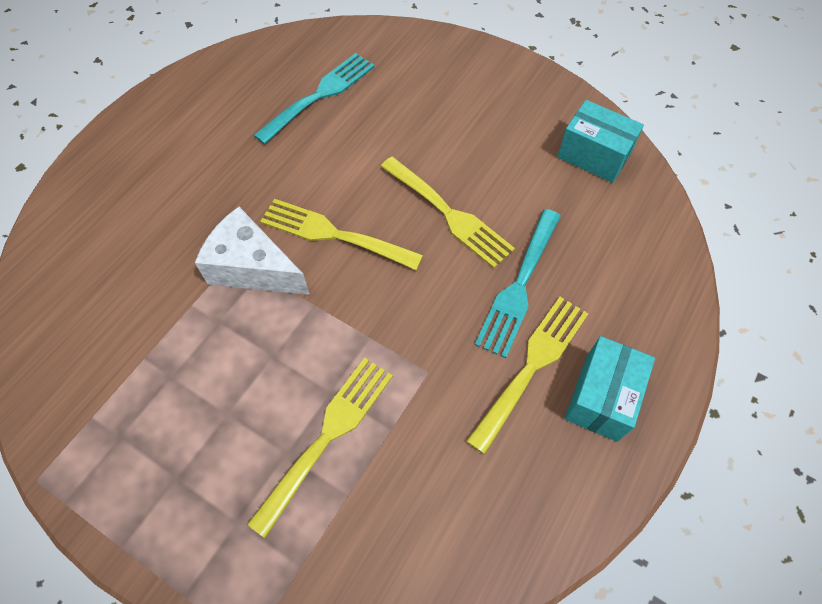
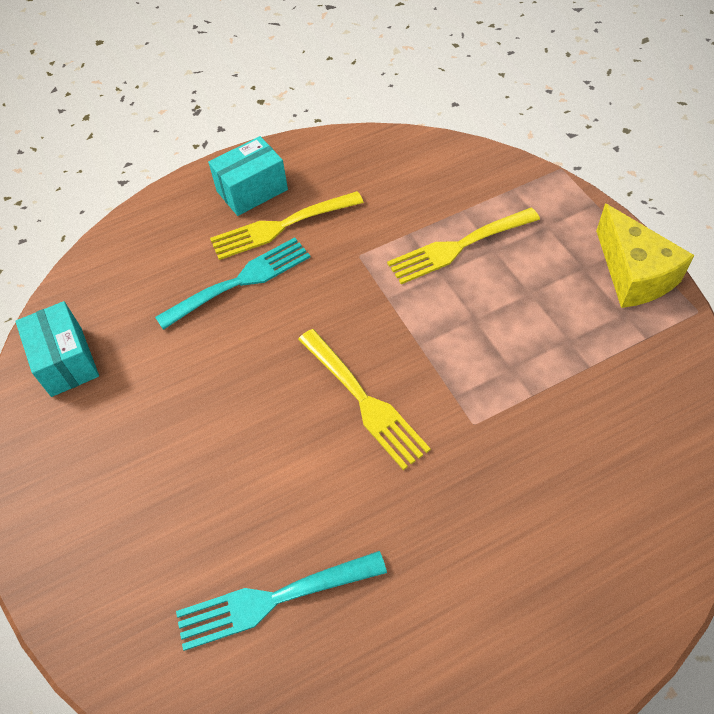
camera: 145 degrees left, 5 degrees down
(116, 497) = (633, 274): none -> yellow cheese
(253, 268) = (459, 404): white cheese -> none
(449, 214) = (245, 369): yellow fork -> none

